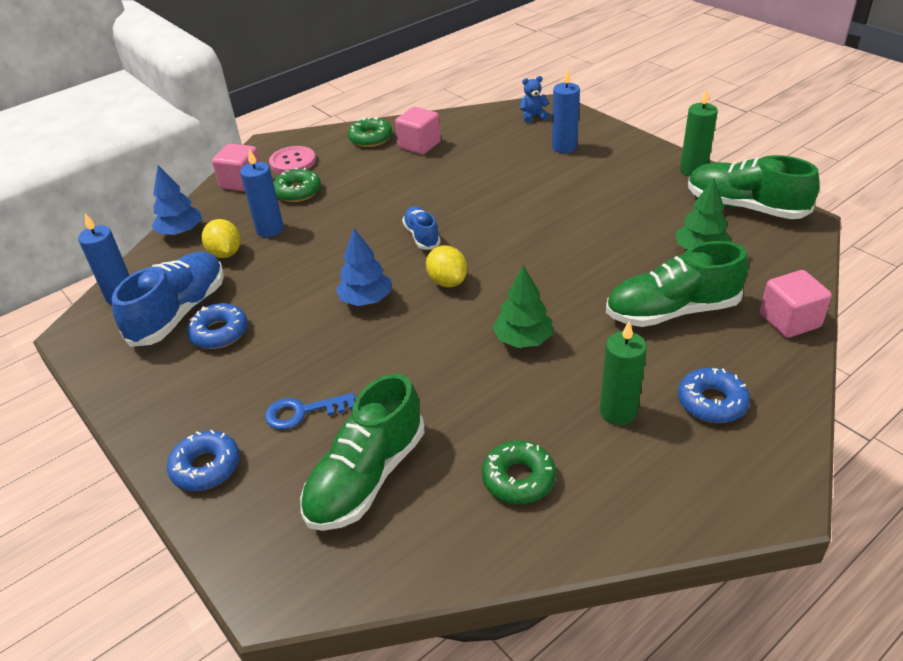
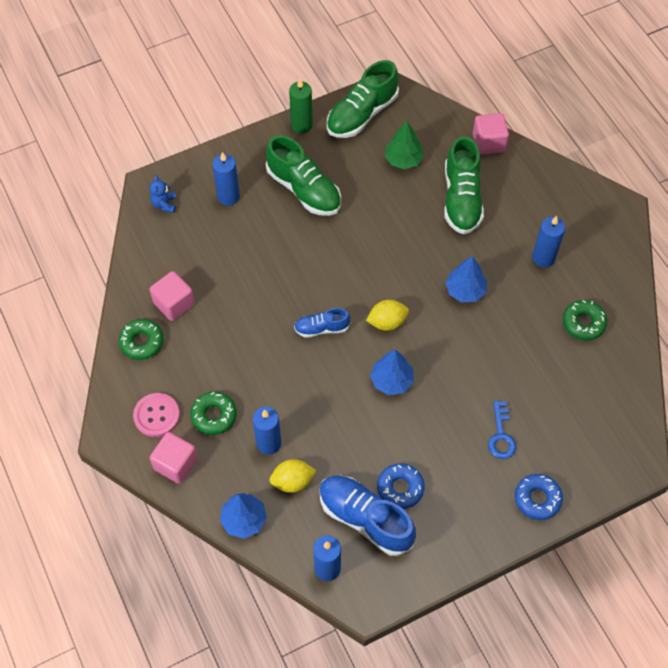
camera: 80 degrees left, 20 degrees up
(366, 477) = (565, 404): green shoe -> green shoe (304, 189)
(523, 339) = (465, 290): green tree -> blue tree
(618, 412) = (543, 258): green candle -> blue candle
(711, 402) = (547, 209): blue donut -> none

